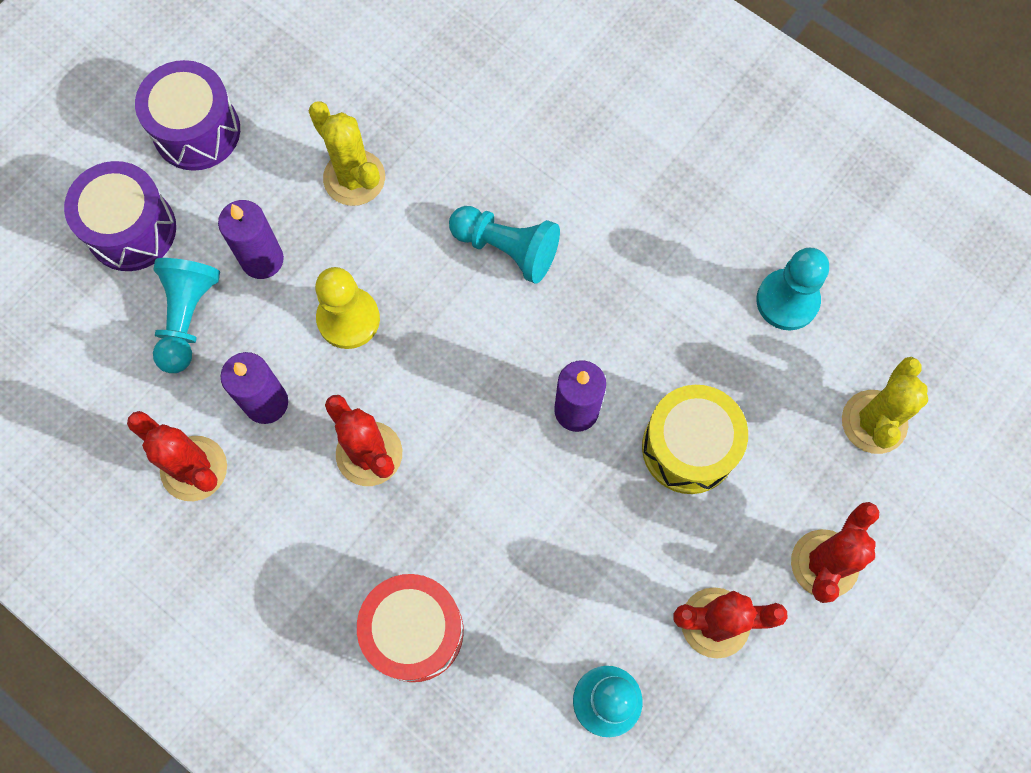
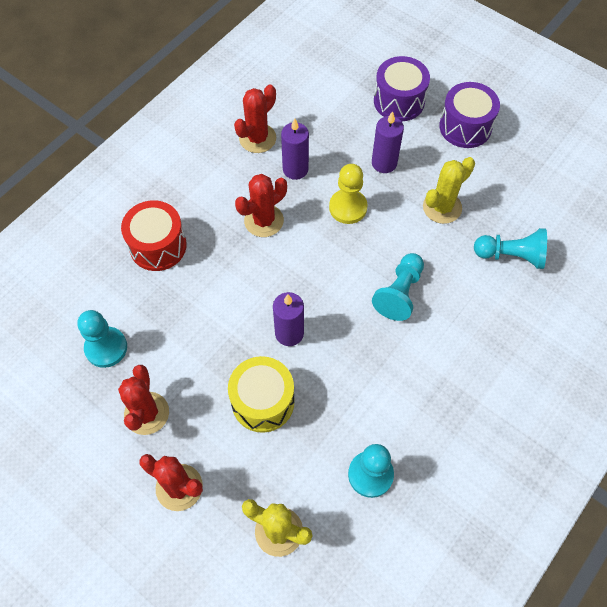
camera: 90 degrees right, 10 degrees down
(187, 318) = (346, 130): turquoise pawn -> turquoise pawn (511, 255)

